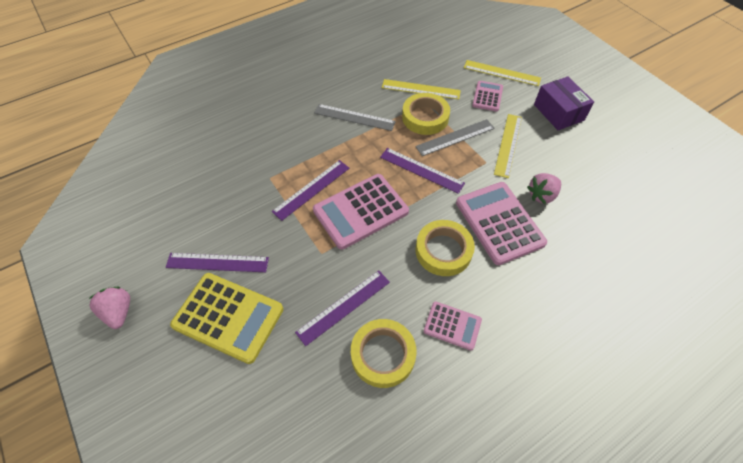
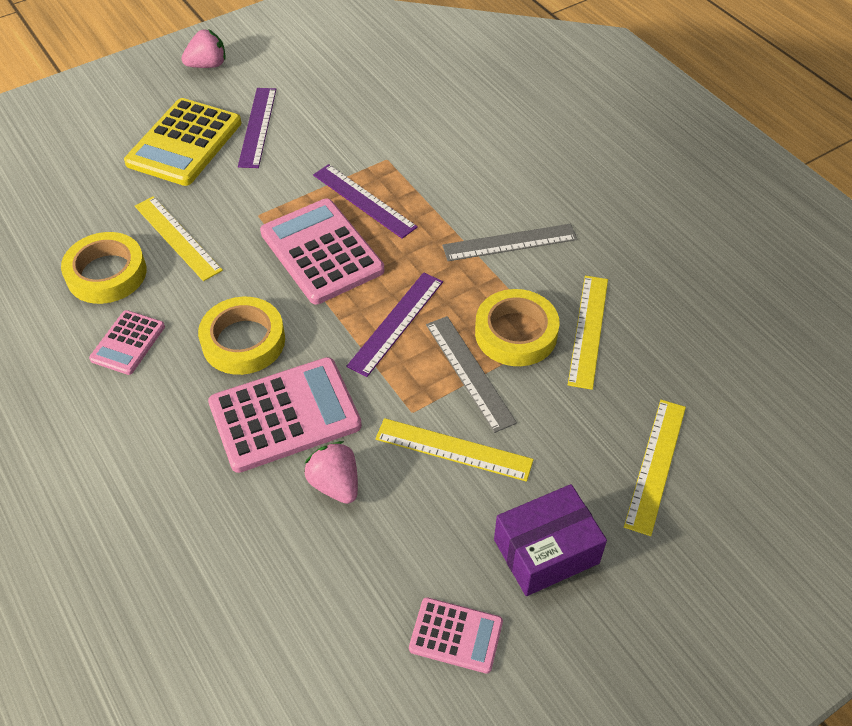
camera: 90 degrees right, 5 degrees down
(344, 306) = (177, 237): purple ruler -> yellow ruler
(354, 117) = (510, 242): grey ruler -> grey ruler turned 60 degrees clockwise
(487, 96) = (580, 432): pink calculator -> pink calculator (456, 635)

